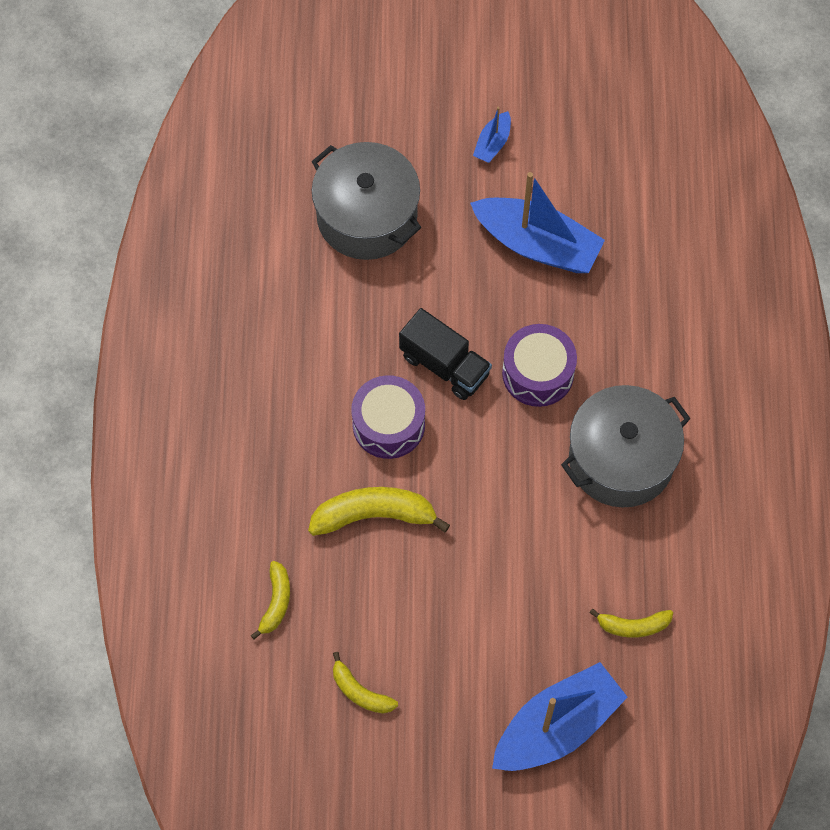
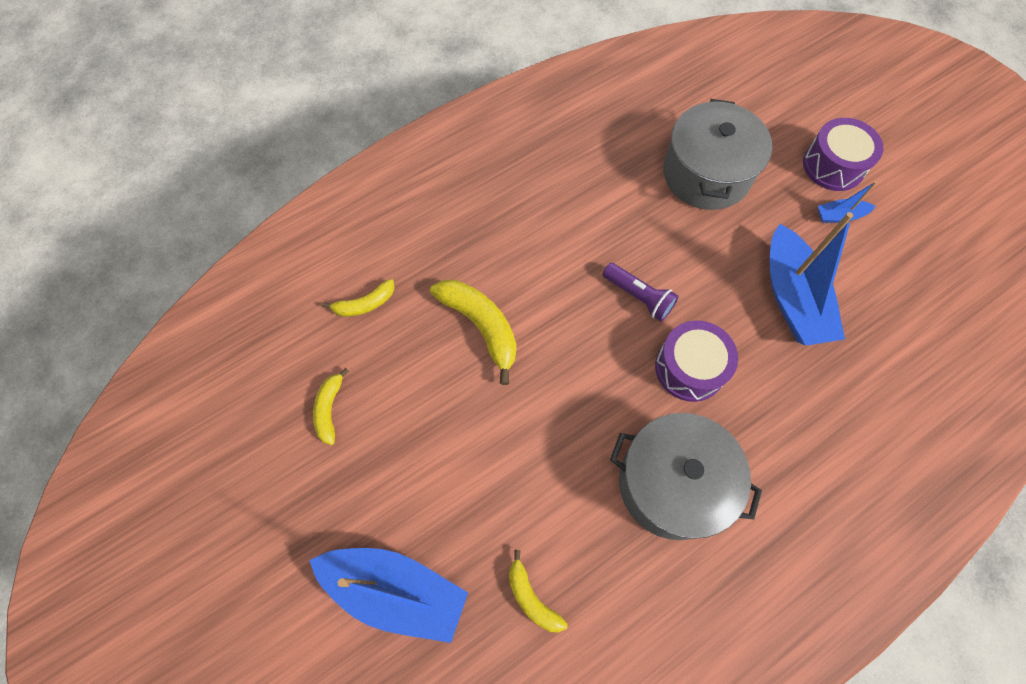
camera: 55 degrees right, 0 degrees up
(388, 424) = (560, 289): purple drum -> purple drum (833, 165)
(444, 365) = (639, 297): black truck -> purple flashlight

